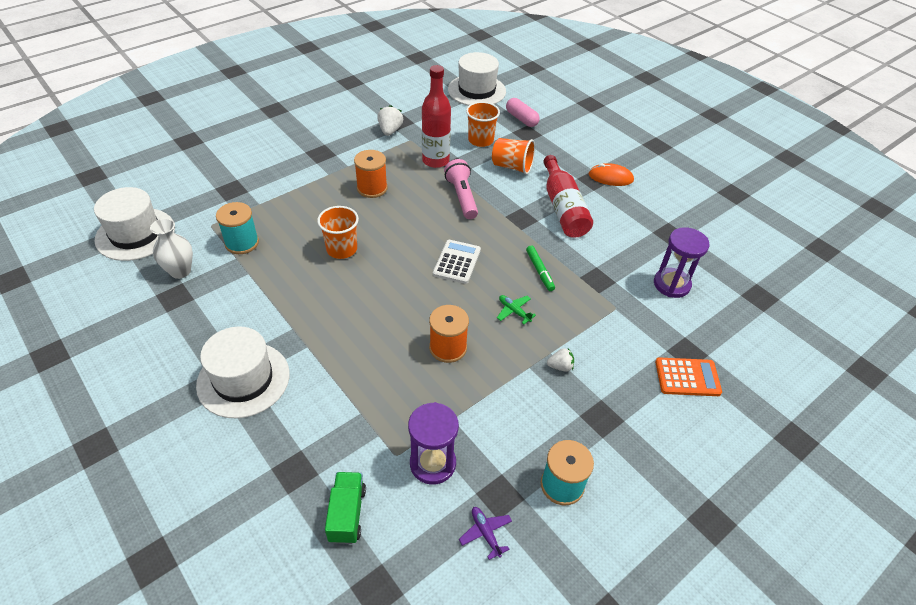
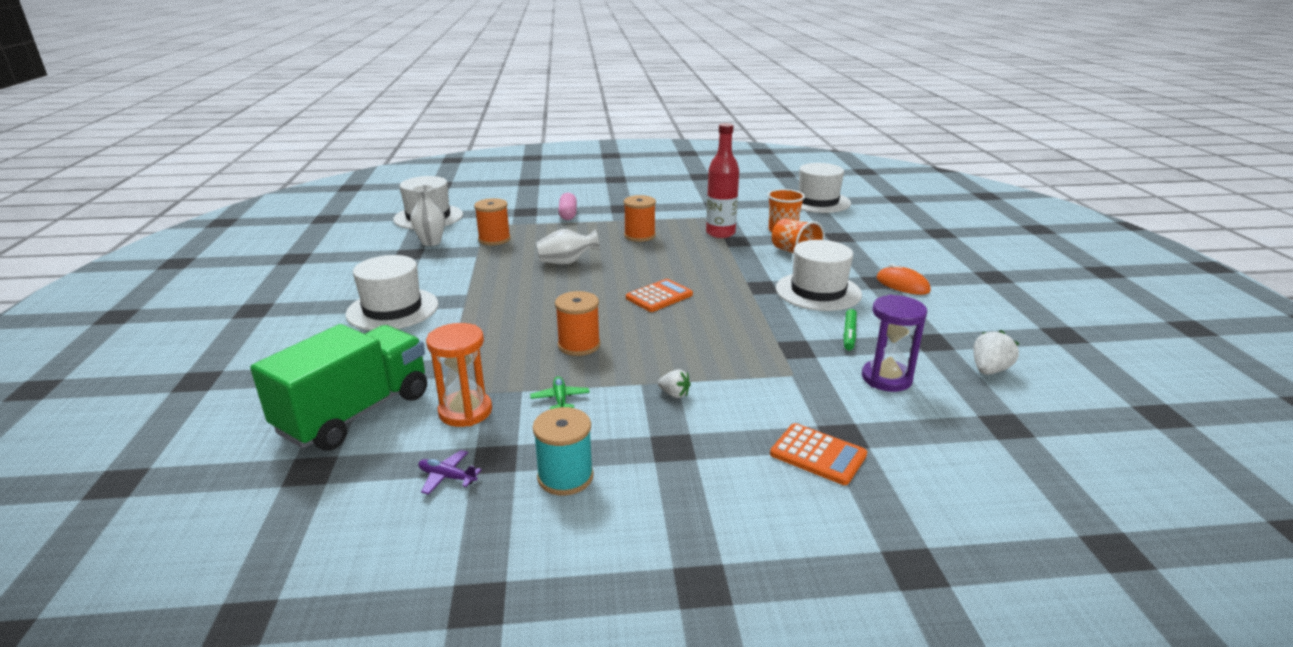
camera: 35 degrees right, 20 degrees down
(242, 243) = (494, 239): turquoise spool -> orange spool
(342, 249) = (566, 262): orange cup -> white vase
(347, 514) = (355, 413): green truck -> green truck, size x2.07
(390, 131) = (700, 208): white strawberry -> white strawberry (989, 370)
(432, 463) = (465, 411): purple hourglass -> orange hourglass
(457, 262) = (659, 296): white calculator -> orange calculator
(462, 197) = (717, 259): pink flashlight -> none
(485, 533) = (447, 477): purple plane -> purple plane turned 75 degrees counterclockwise
(514, 311) = (674, 343): green plane -> green plane (560, 399)
(521, 119) = (844, 227): pink capsule -> pink capsule (568, 214)
(539, 271) = (736, 325): green marker -> green marker (849, 334)
(563, 208) = (818, 291): red bottle -> white hat

